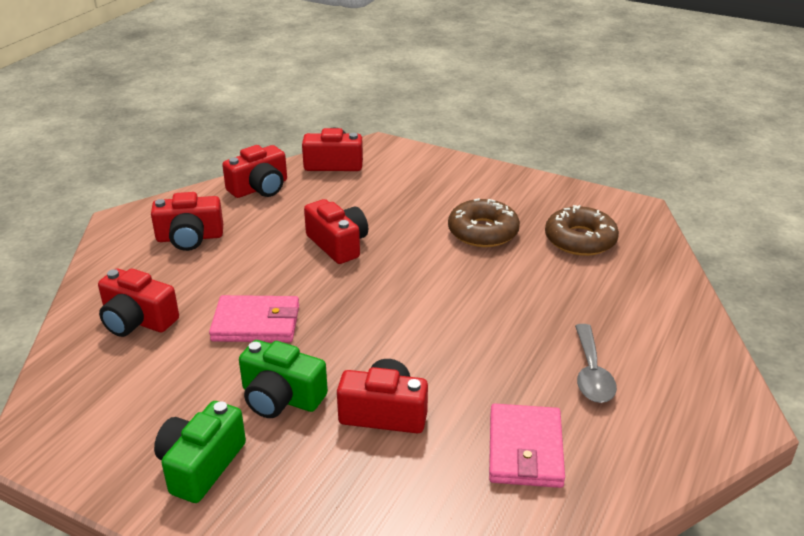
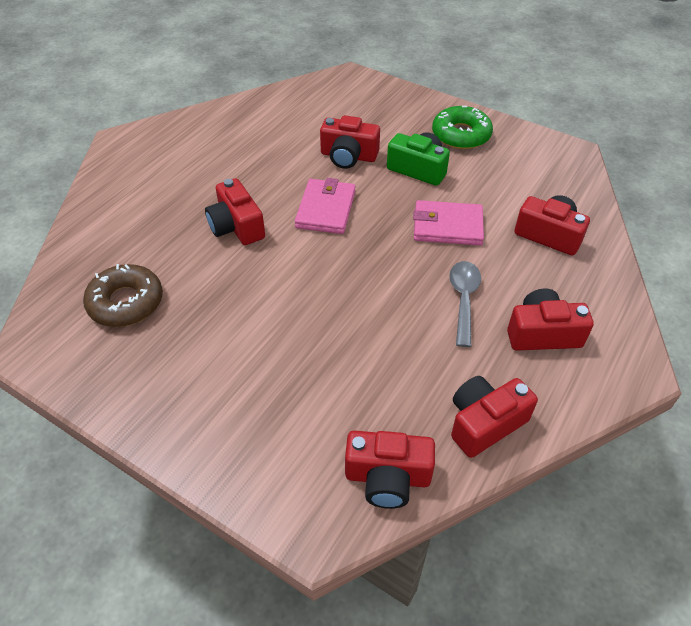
camera: 175 degrees left, 15 degrees up
(201, 465) = (461, 135): green camera -> green donut
(338, 244) = (380, 313): red camera -> red camera (236, 226)
(483, 232) = (222, 321): brown donut -> none
(525, 450) = (265, 132): pink wallet -> pink wallet (326, 209)
(591, 373) = (198, 173): grey spoon -> grey spoon (463, 299)

